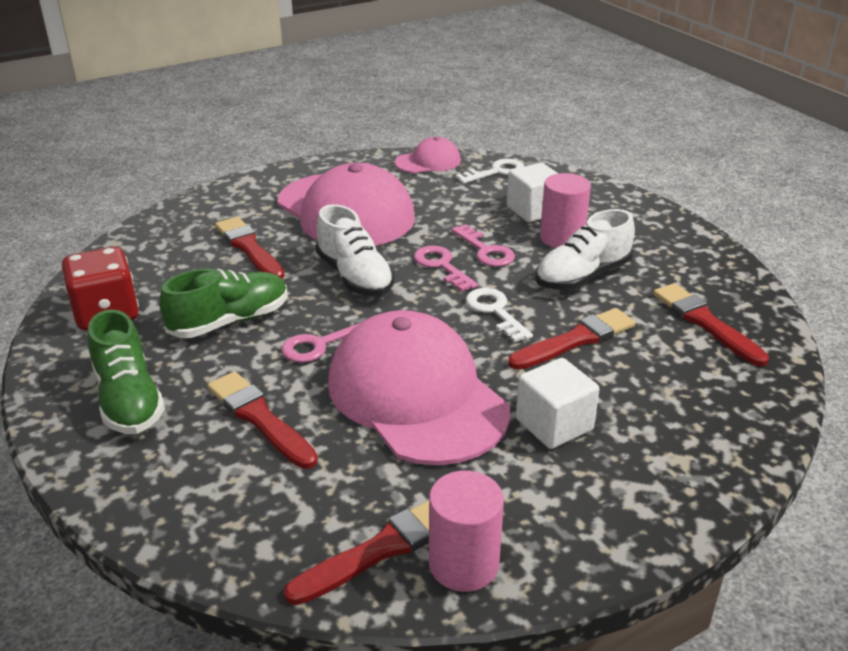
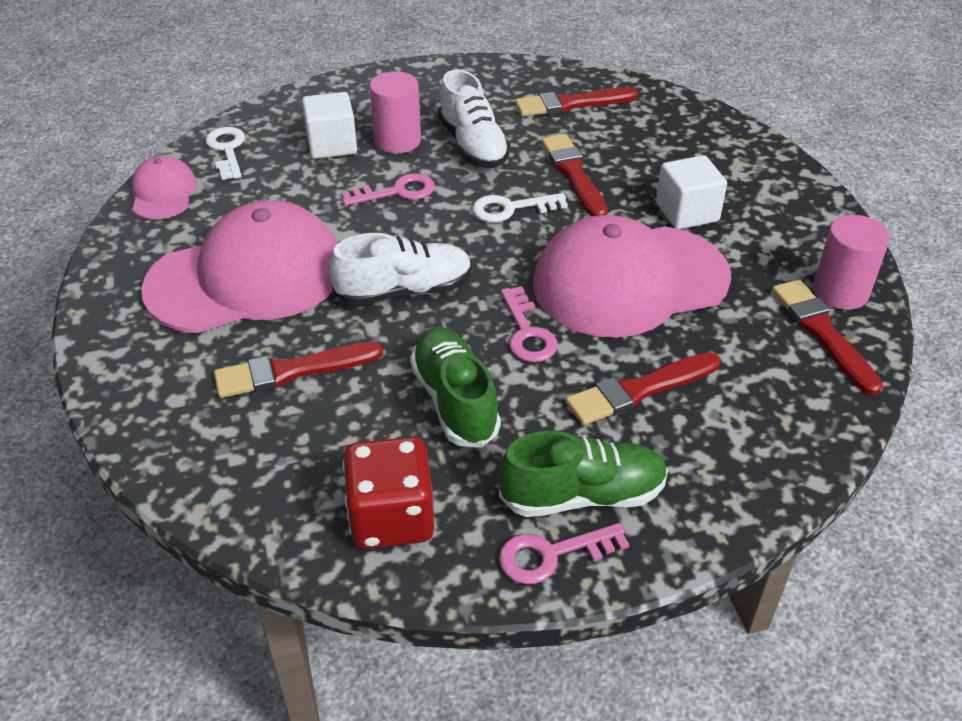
camera: 75 degrees left, 10 degrees up
(441, 266) = (412, 226): pink key -> pink key (551, 555)

